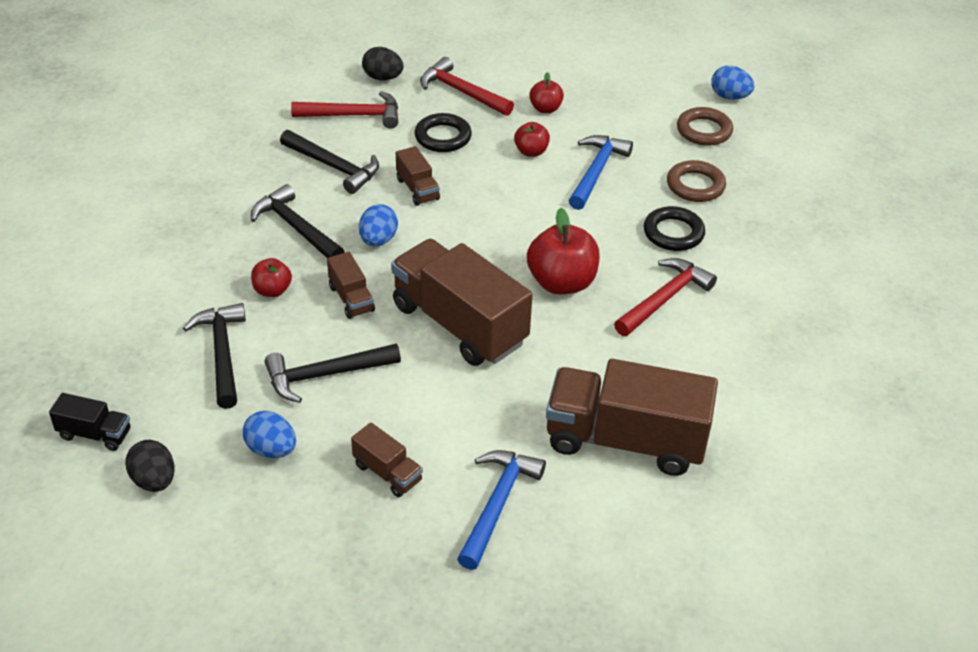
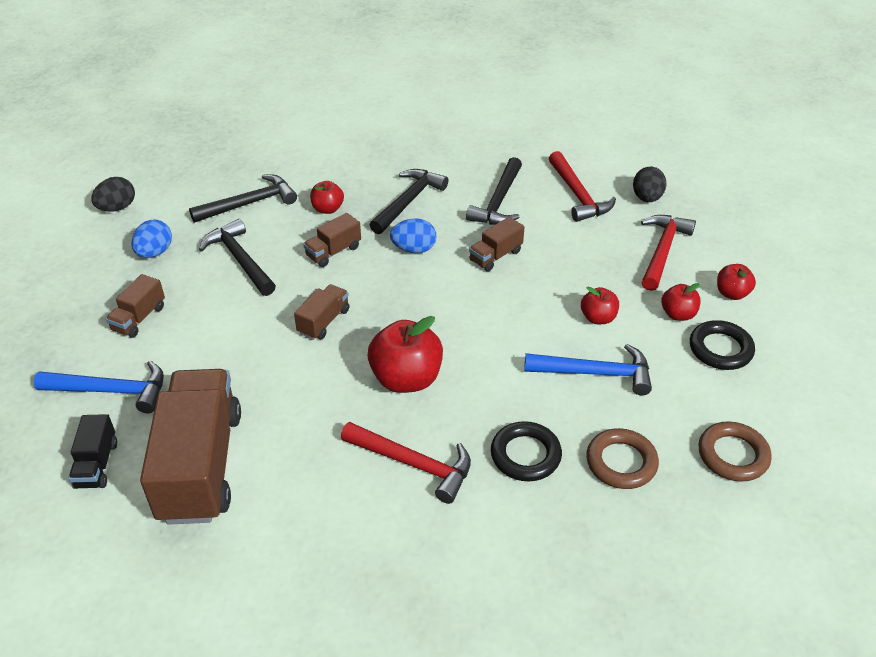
camera: 75 degrees right, 0 degrees up
(95, 434) = (156, 171): black truck -> black truck (97, 464)
(443, 137) = (582, 254): black ring -> black ring (720, 349)
(459, 324) = (324, 321): brown truck -> brown truck, size x0.45
(533, 74) = (732, 293): none -> red apple
(729, 97) = (822, 471): blue egg -> none

